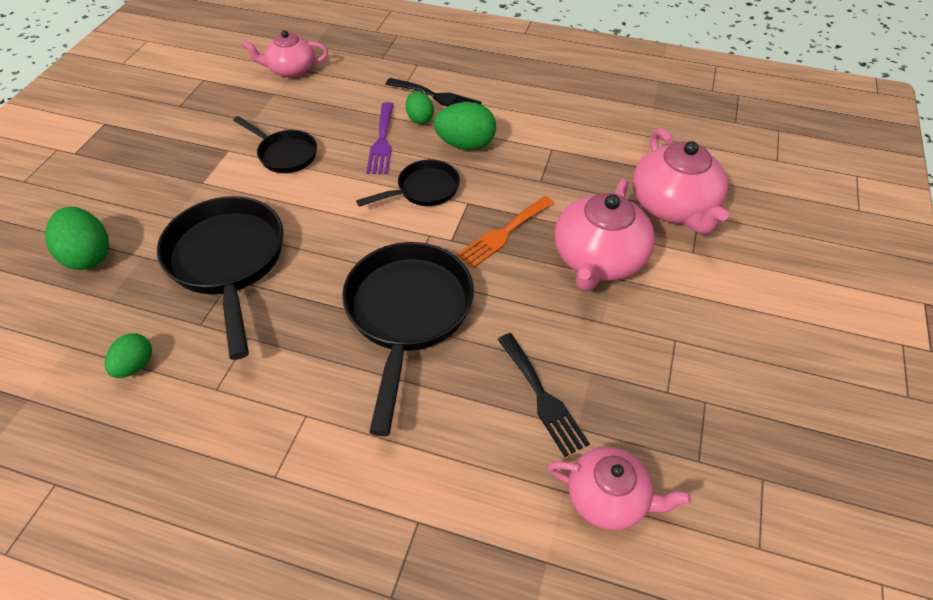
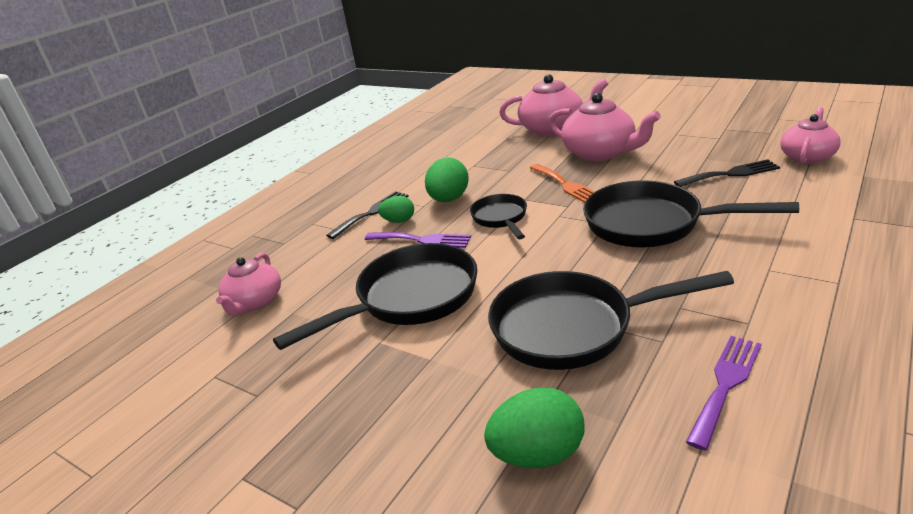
camera: 70 degrees left, 20 degrees down
(135, 365) = (725, 384): green egg -> purple fork
(285, 154) = (410, 298): black pan -> black pan, size x1.81

